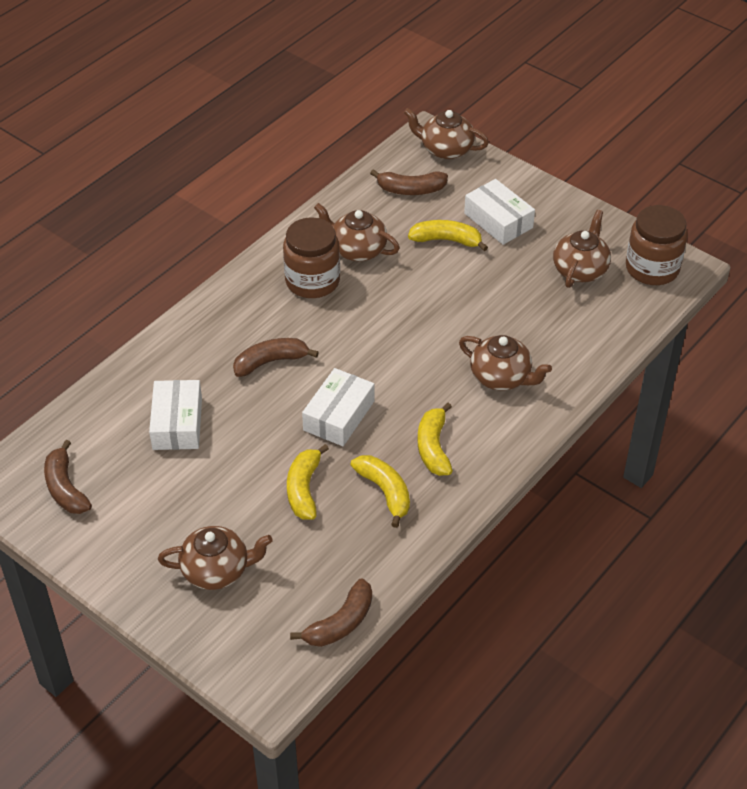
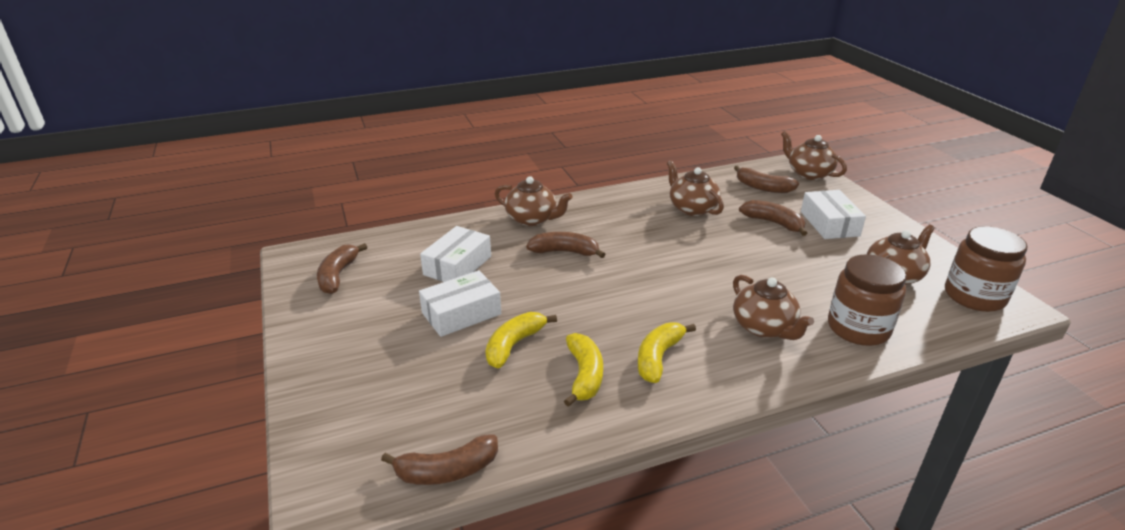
camera: 30 degrees right, 15 degrees down
(217, 570) = (384, 376): brown teapot -> brown teapot (532, 219)
(312, 281) = (640, 216): brown jar -> brown jar (858, 328)
(339, 416) = (590, 304): white box -> white box (461, 313)
(446, 240) = (773, 223): yellow banana -> brown banana

